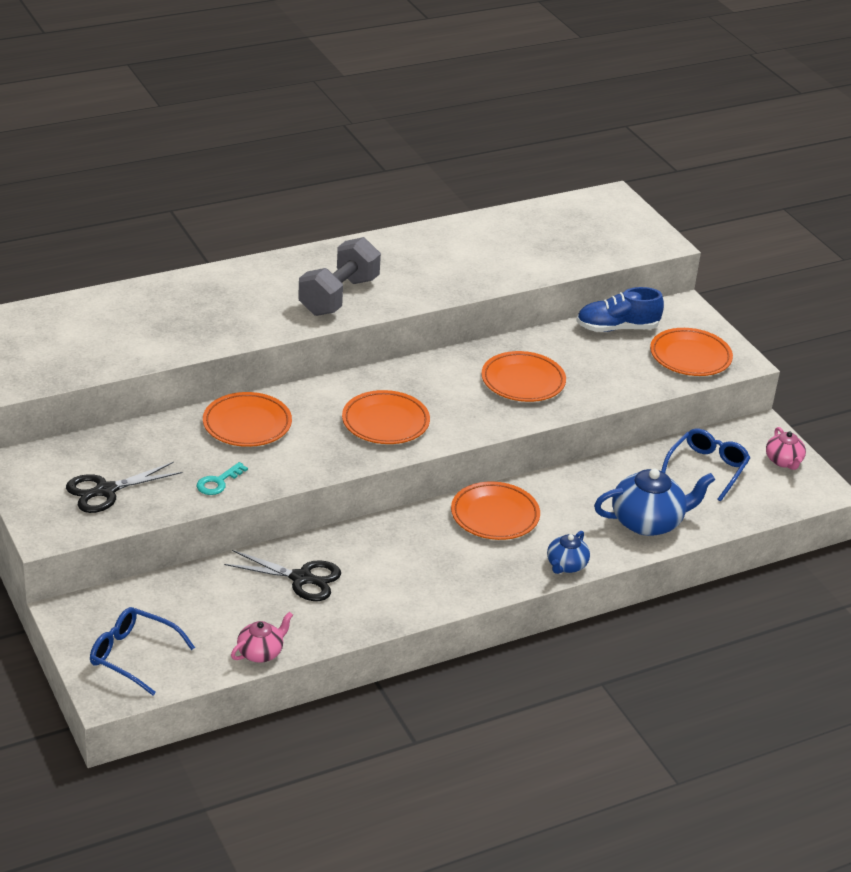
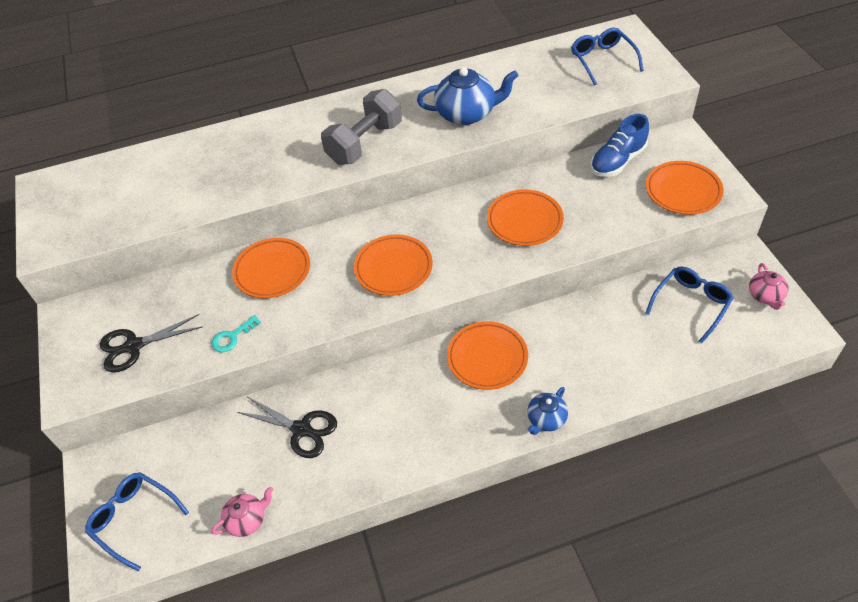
camera: 15 degrees right, 15 degrees up
(592, 225) = (602, 60): none -> blue glasses
(617, 328) = (617, 161): blue shoe -> blue shoe turned 45 degrees counterclockwise
(648, 522) = (629, 367): blue teapot -> blue teapot (467, 113)

